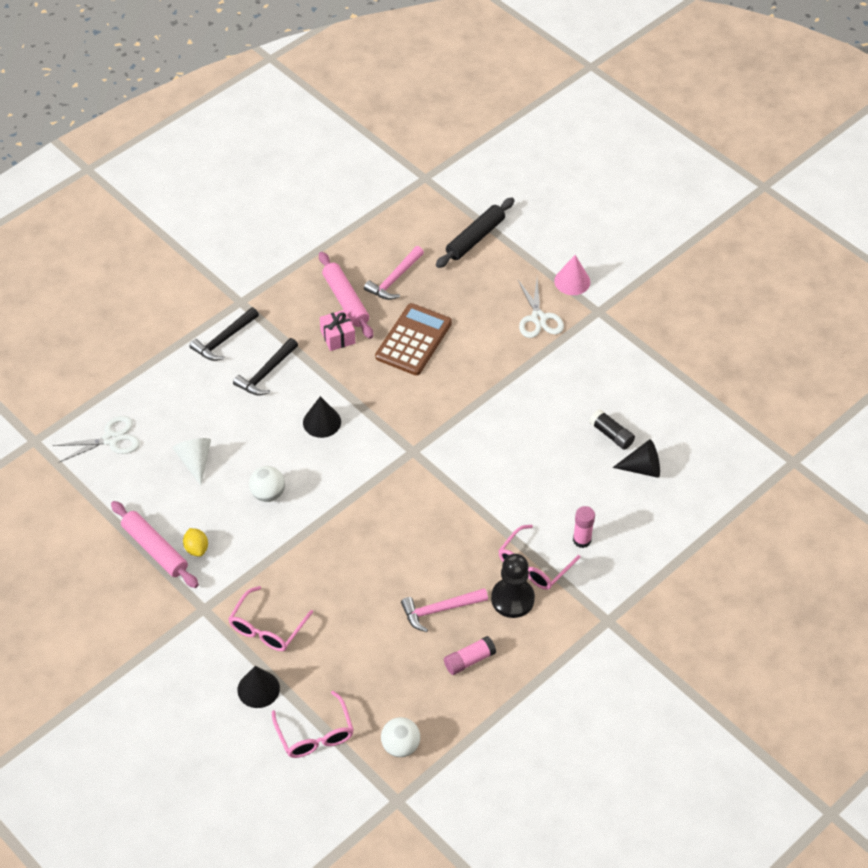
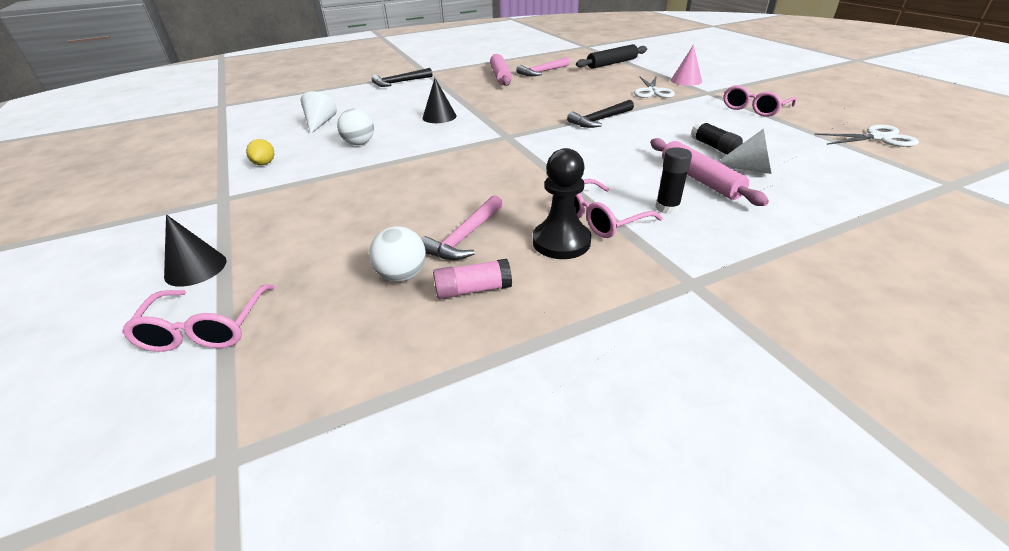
camera: 20 degrees right, 15 degrees down
(111, 439) = (273, 109): white scissors -> white scissors (878, 138)
(155, 549) = (231, 159): pink rolling pin -> pink rolling pin (700, 179)
(266, 373) = (416, 95): black hammer -> black hammer (600, 120)
(267, 628) = (264, 221): pink glasses -> pink glasses (754, 109)
(337, 337) = (483, 87): pink gift -> none
(400, 746) = (303, 372): white ball -> white ball (402, 275)
(413, 340) = (542, 92): brown calculator -> none
(440, 610) = (465, 237): pink hammer -> pink hammer turned 60 degrees counterclockwise
(582, 540) = (667, 208): pink glue stick -> black glue stick
(642, 468) = (749, 169): black cone -> white cone

